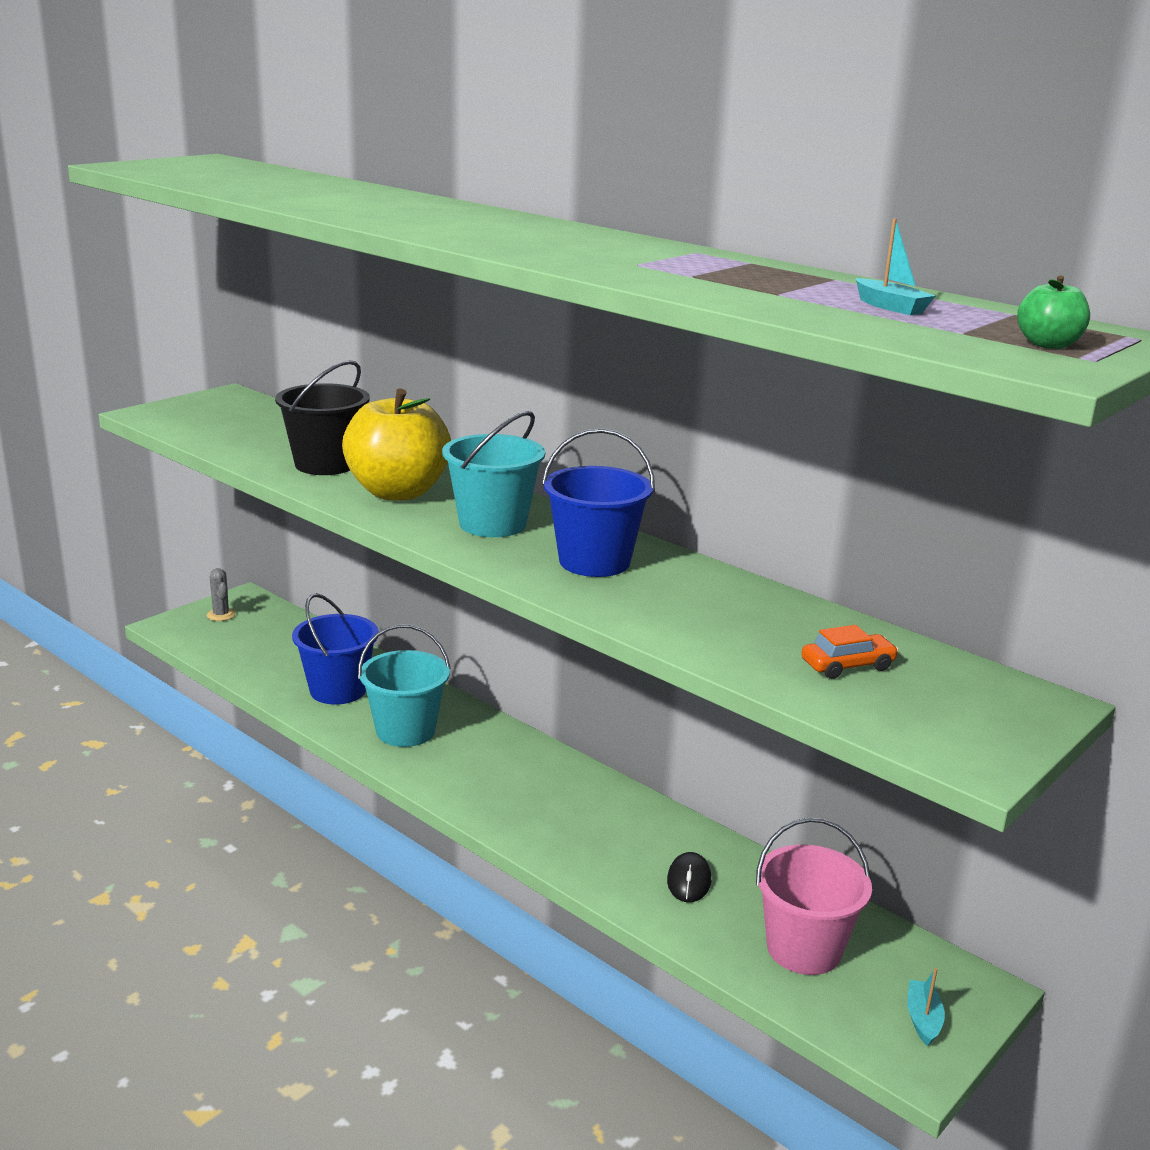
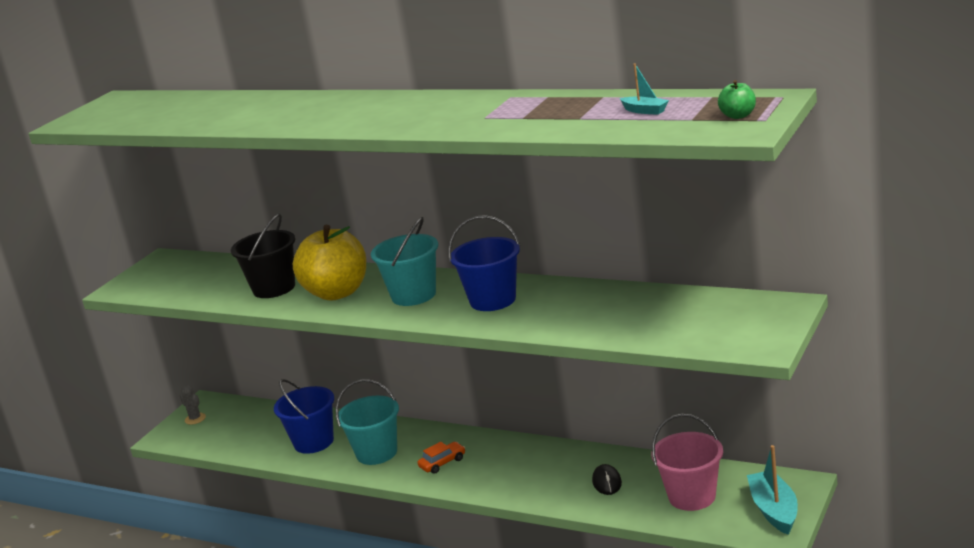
camera: 10 degrees left, 0 degrees up
(847, 666) = (673, 317): orange car -> orange car (442, 463)
(923, 1019) = (774, 510): turquoise boat -> turquoise boat, size x1.88

